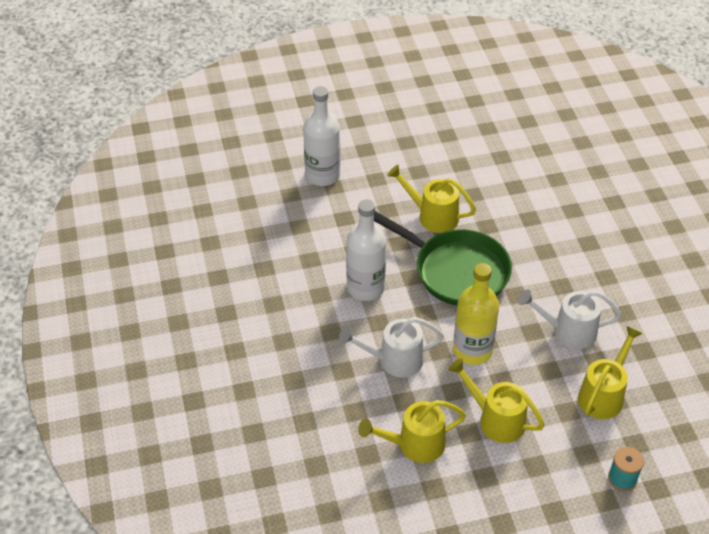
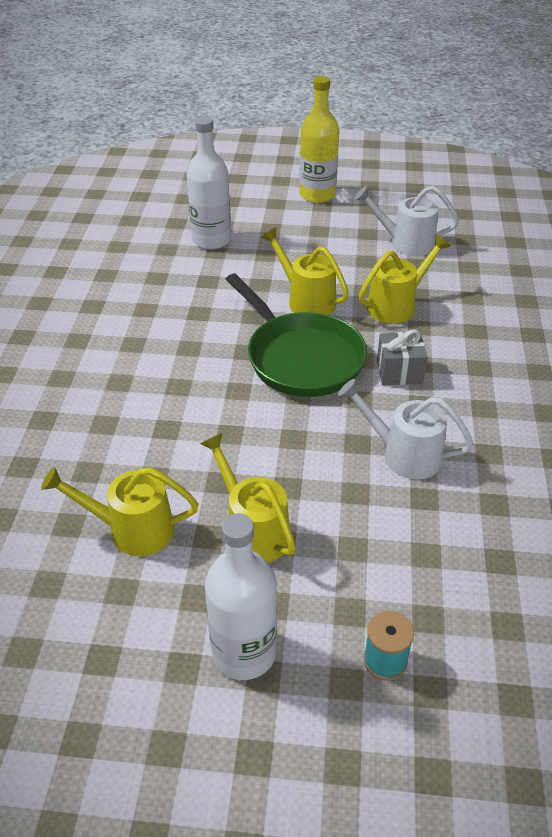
camera: 20 degrees right, 5 degrees down
(365, 288) = (187, 349): white bottle -> white bottle (244, 652)
(393, 360) = (169, 429): white watering can -> white watering can (405, 243)
(472, 350) = (270, 444): yellow bottle -> yellow bottle (317, 195)
(533, 263) = (399, 371): none -> grey gift
(604, 394) = (413, 541): yellow watering can -> yellow watering can (397, 305)

